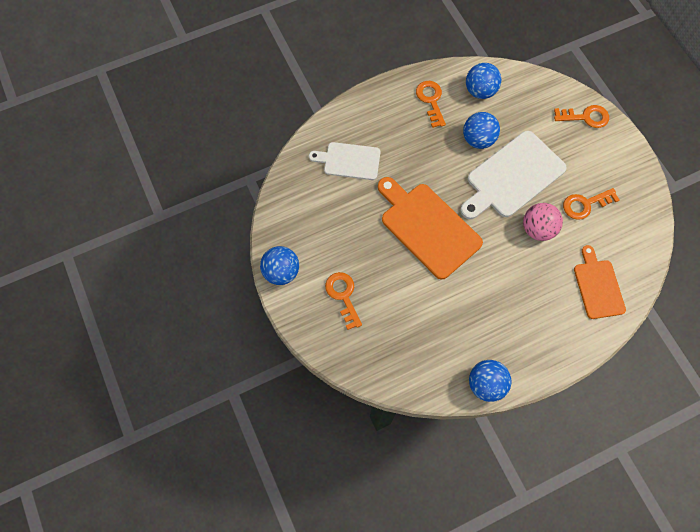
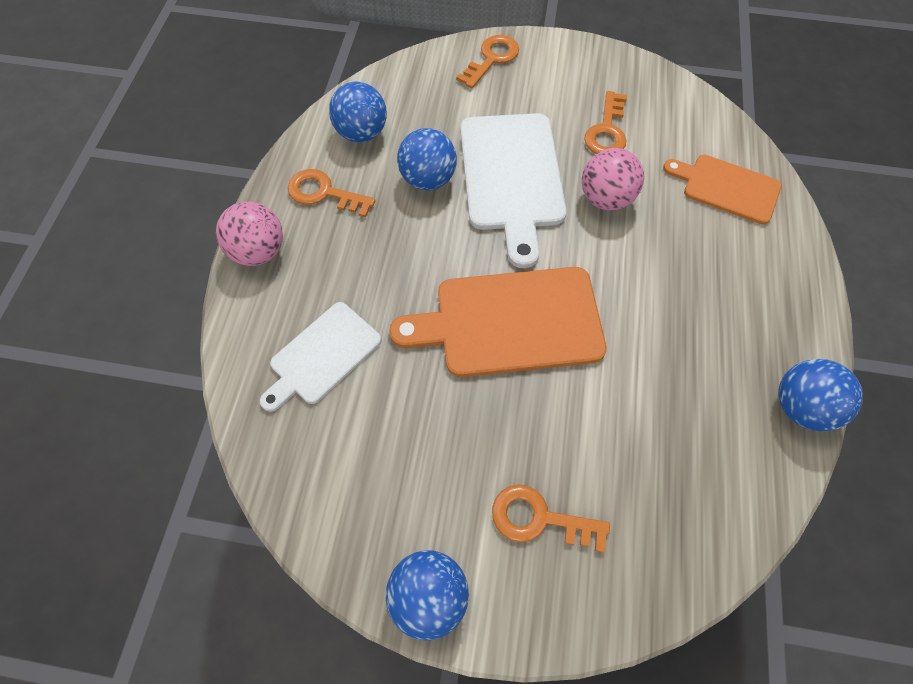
camera: 55 degrees left, 5 degrees down
(378, 97) = (259, 251): none -> pink ball

